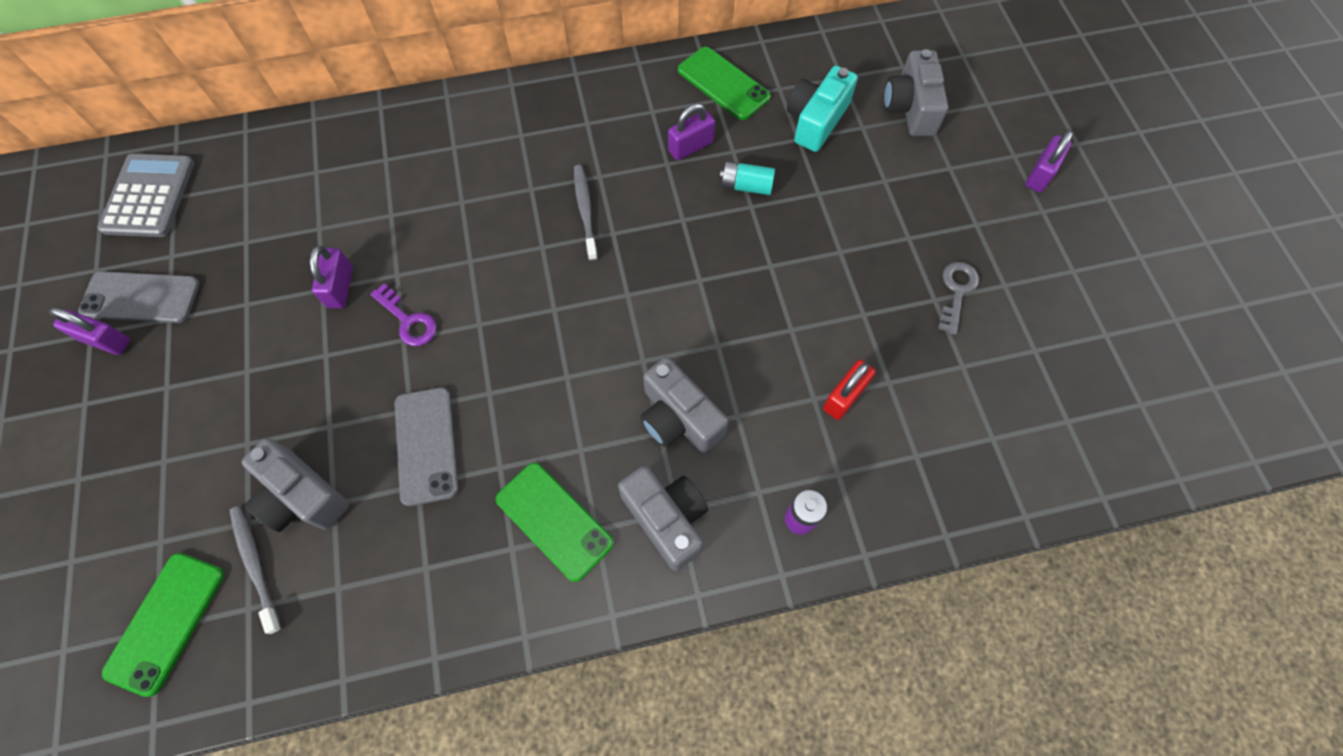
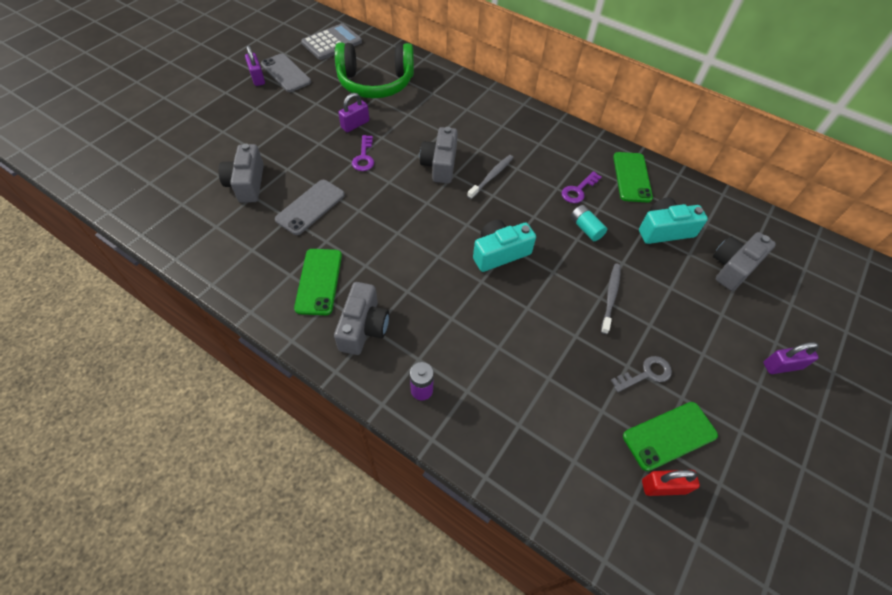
camera: 45 degrees right, 10 degrees down
(166, 622) = (155, 183): green phone -> green phone (669, 435)
(255, 565) = (203, 192): grey toothbrush -> grey toothbrush (610, 296)
(292, 206) = (375, 83): none -> green headphones
(678, 418) = (423, 293): grey camera -> grey camera (440, 165)
(690, 146) = (578, 190): purple padlock -> purple key
(698, 295) = (499, 253): none -> turquoise camera
(844, 397) = (515, 361): red padlock -> red padlock (663, 486)

